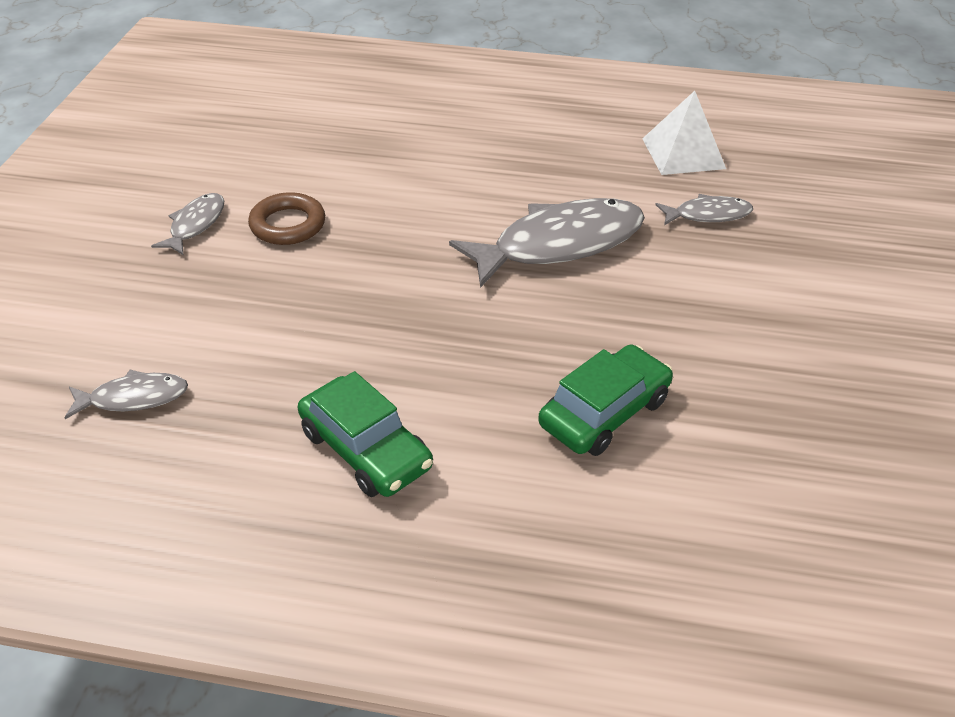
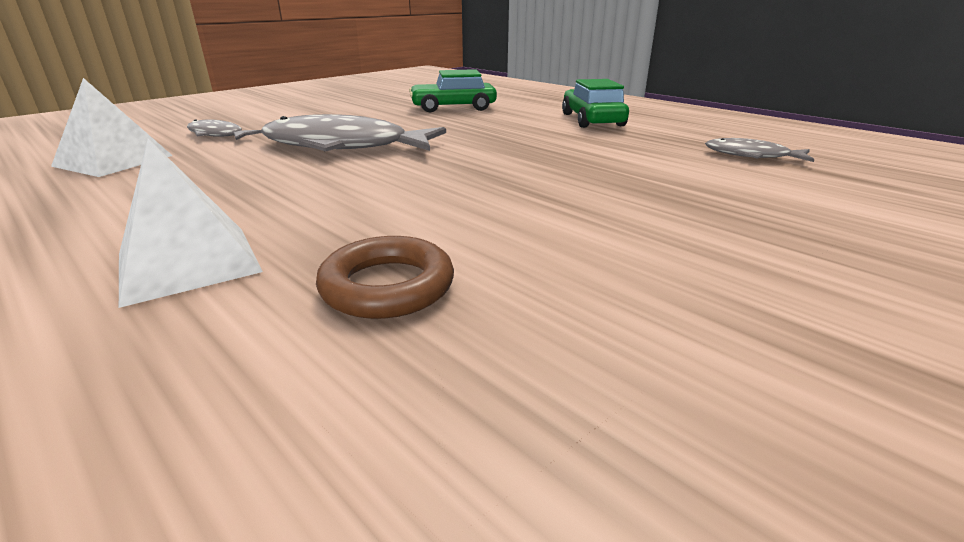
camera: 145 degrees left, 15 degrees down
(195, 225) = (682, 240): grey fish -> none
(288, 225) = (558, 210): brown ring -> brown ring (387, 286)
(442, 118) = (188, 262): none -> white pyramid

